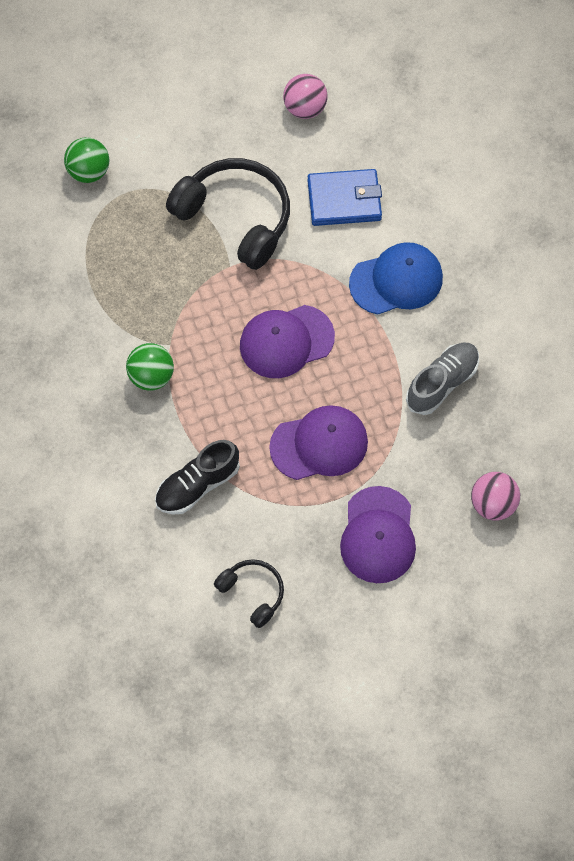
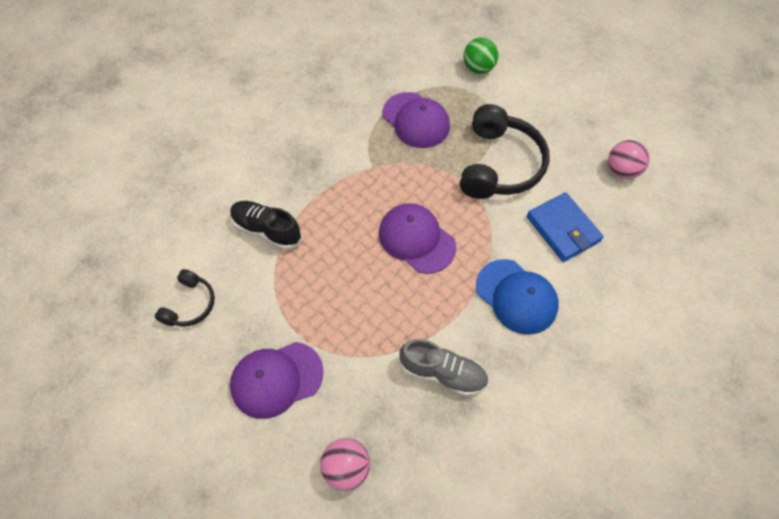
camera: 65 degrees right, 5 degrees down
(151, 376) = (341, 166): green ball -> none
(319, 444) = (339, 299): purple cap -> purple cap (416, 120)

